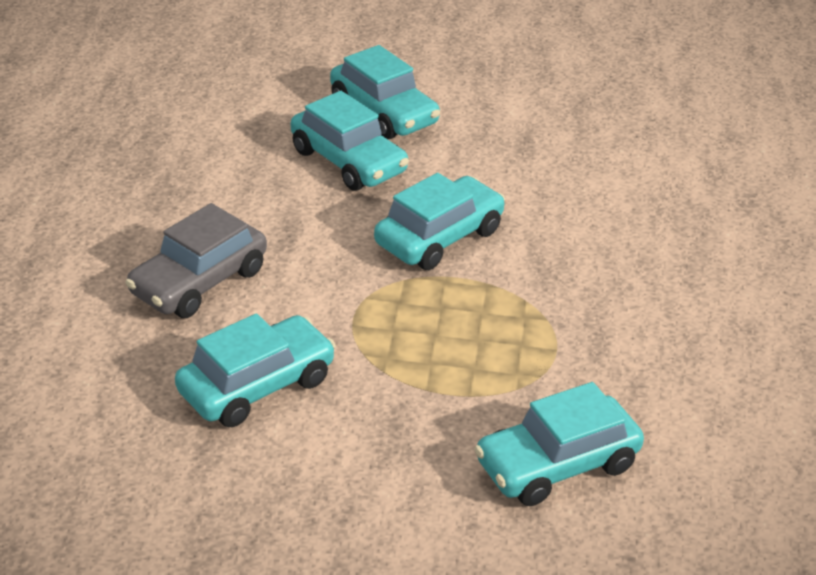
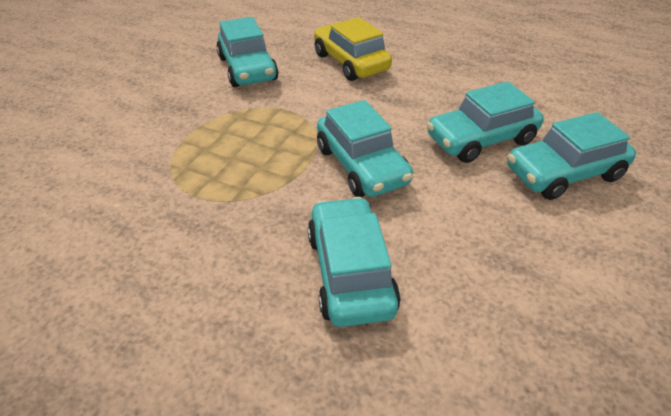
camera: 110 degrees right, 5 degrees up
(199, 282) = (350, 62): grey car -> yellow car
(556, 465) = (89, 162): turquoise car -> turquoise car (350, 272)

